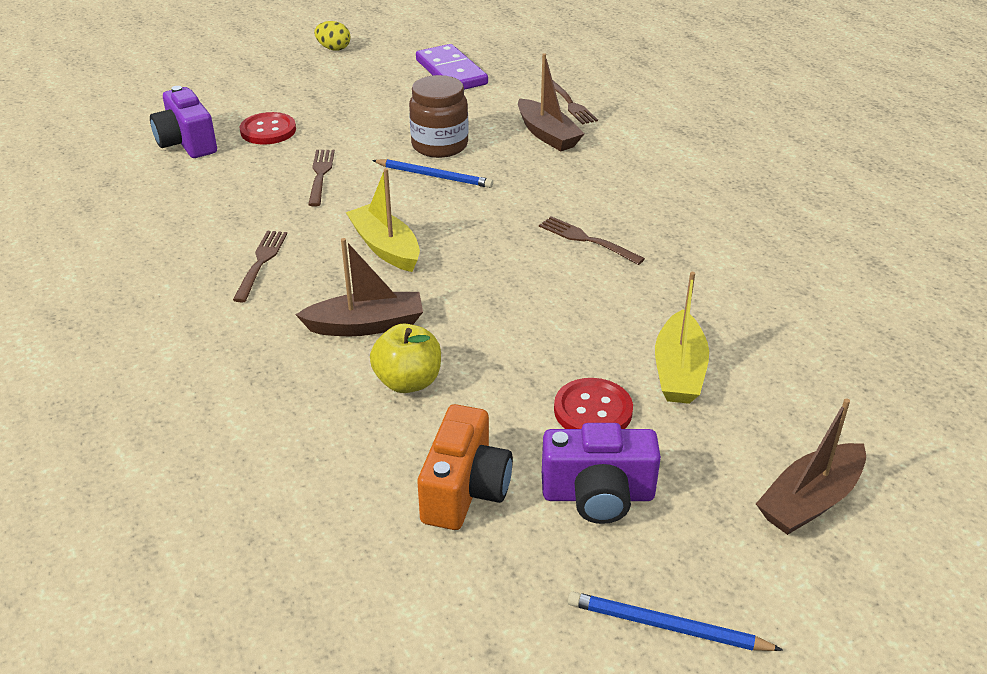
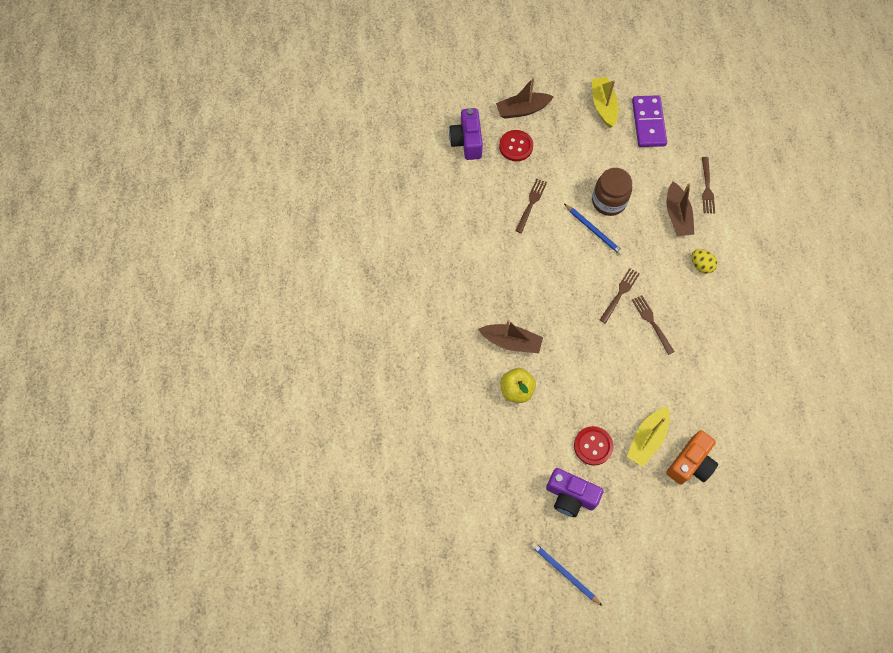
camera: 25 degrees right, 30 degrees up
(261, 262) = (476, 270): brown fork -> brown fork (620, 293)
(334, 49) = (585, 65): yellow egg -> yellow egg (701, 265)
(385, 248) = (543, 284): yellow boat -> yellow boat (603, 106)
(465, 490) = (515, 467): orange camera -> orange camera (690, 463)
(810, 500) = (661, 541): brown boat -> brown boat (522, 110)

